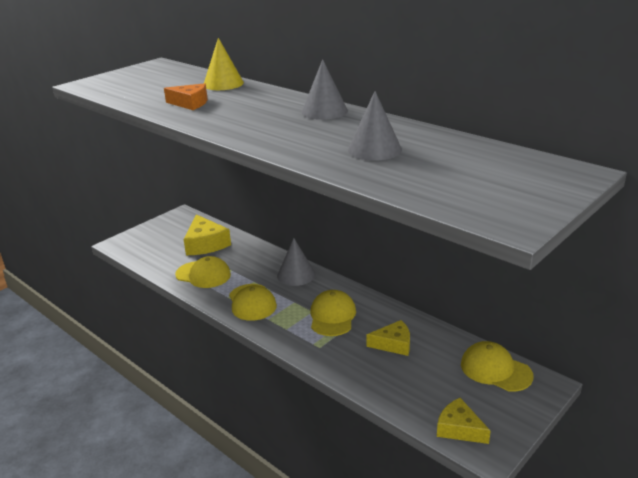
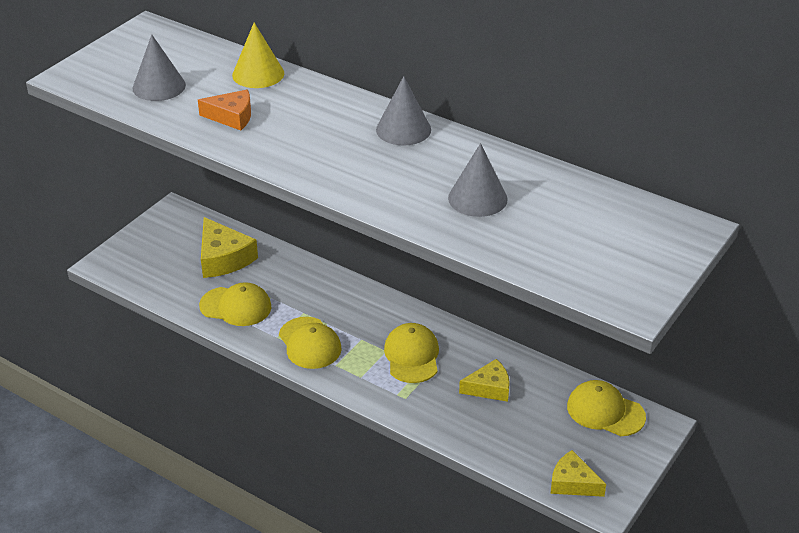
camera: 10 degrees left, 10 degrees up
(296, 275) = (354, 299): grey cone -> grey cone (159, 86)

